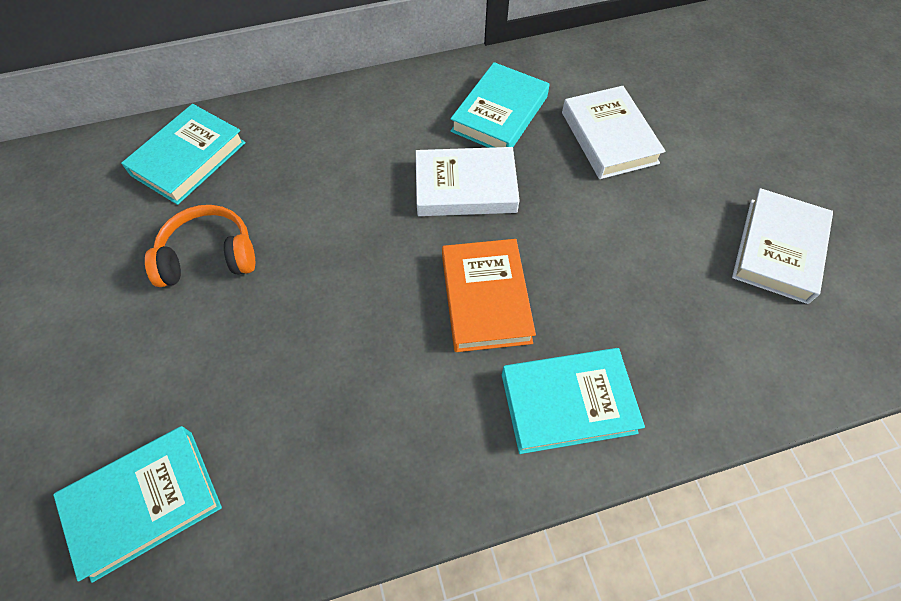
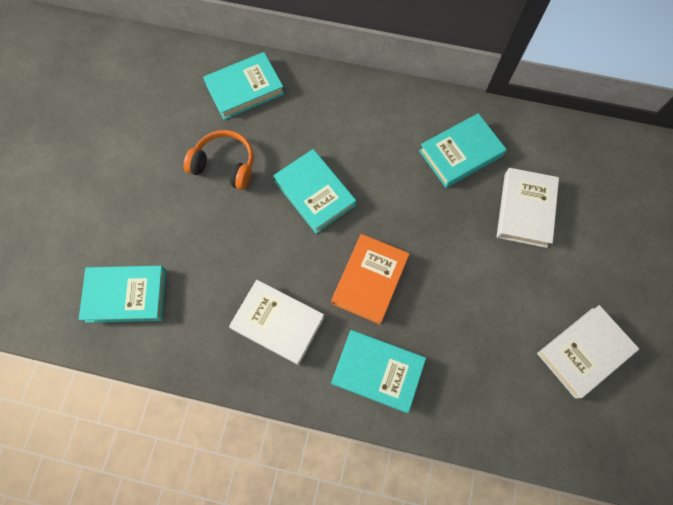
camera: 30 degrees right, 10 degrees up
(352, 234) = (315, 193): none -> turquoise book
(465, 187) = (404, 197): white book -> white book (278, 323)

